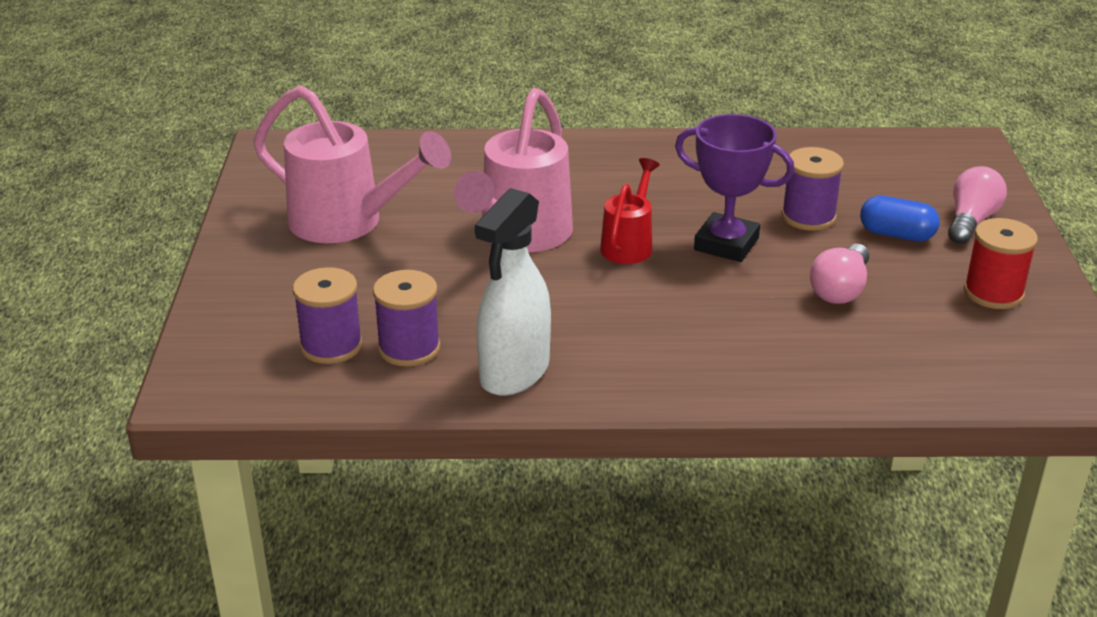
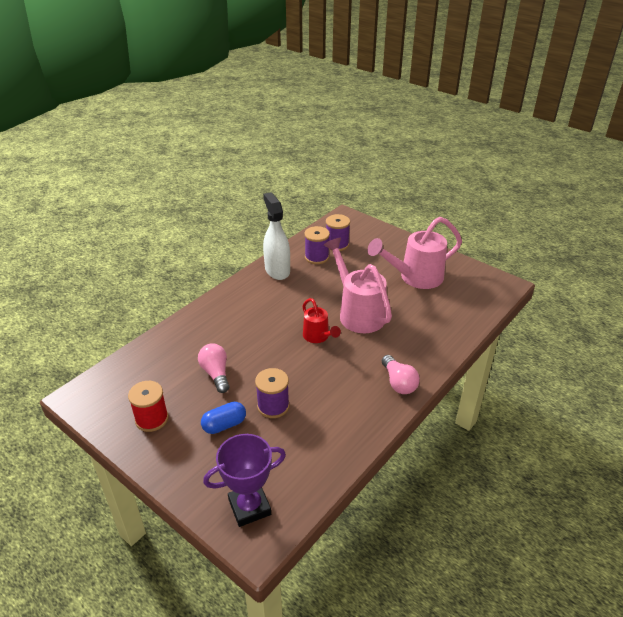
camera: 130 degrees right, 5 degrees up
(726, 244) = (285, 364): purple trophy -> purple trophy (249, 507)
(971, 221) = (199, 464): pink light bulb -> pink light bulb (398, 383)

